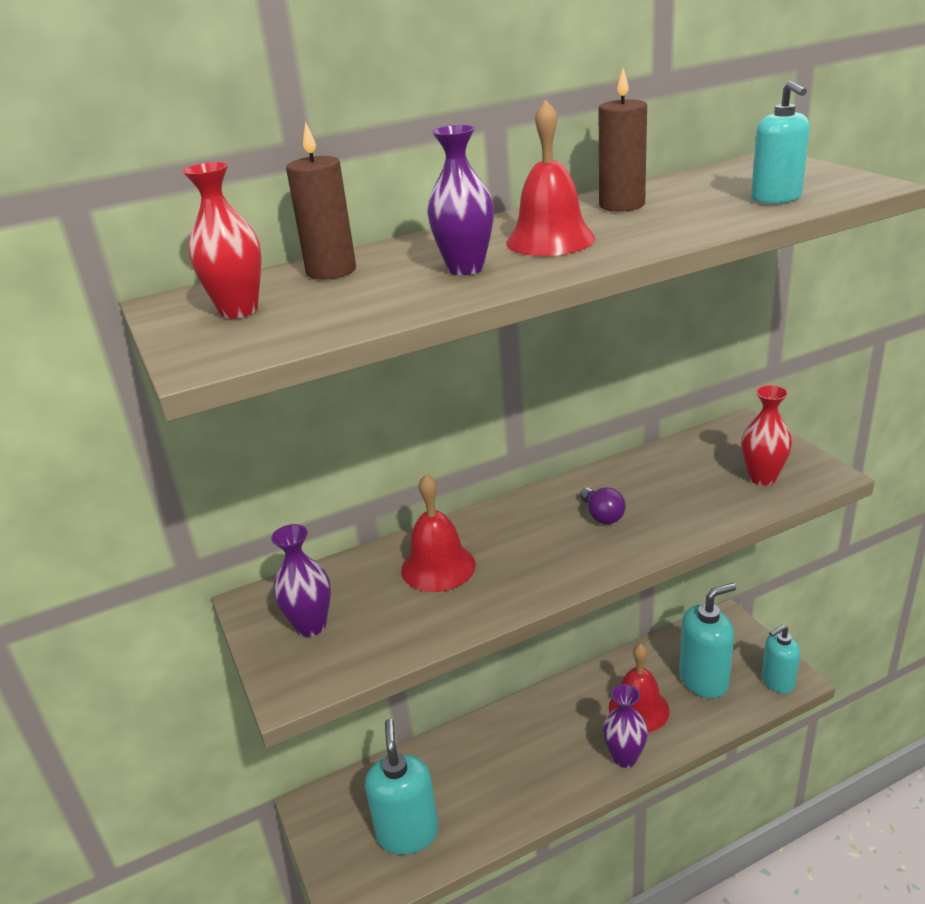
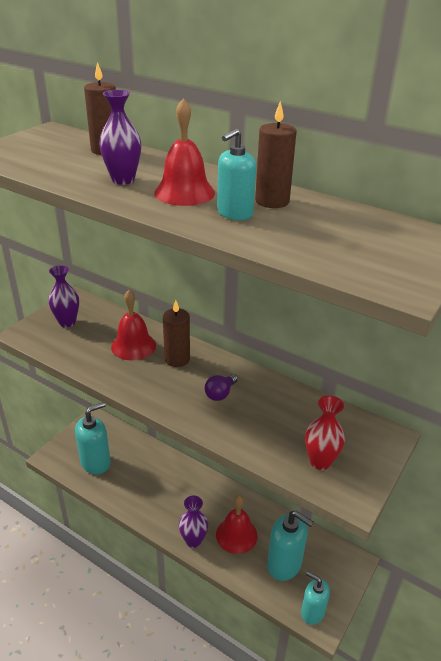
camera: 55 degrees right, 5 degrees up
(239, 310) = (43, 145): red vase -> none
(503, 534) = (177, 359): none -> brown candle
(776, 198) = (330, 253): turquoise soap dispenser -> turquoise soap dispenser (234, 213)

